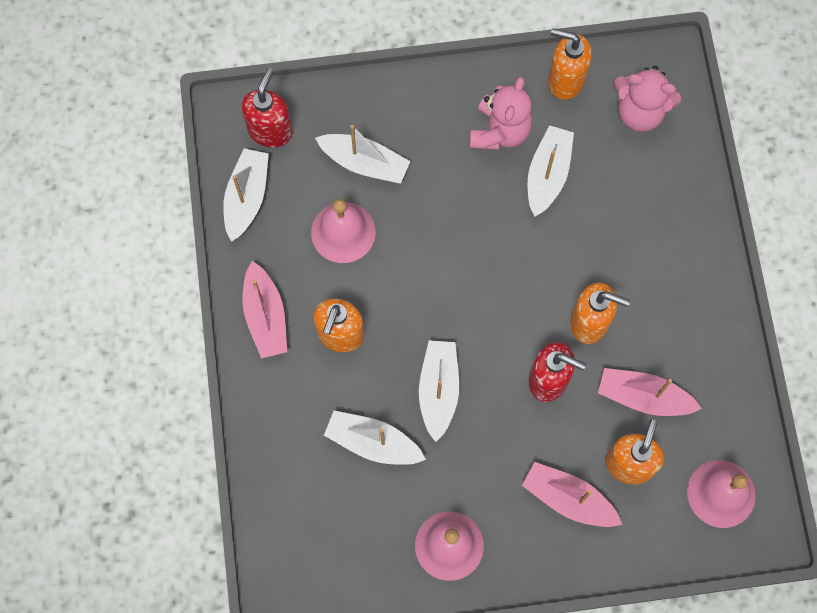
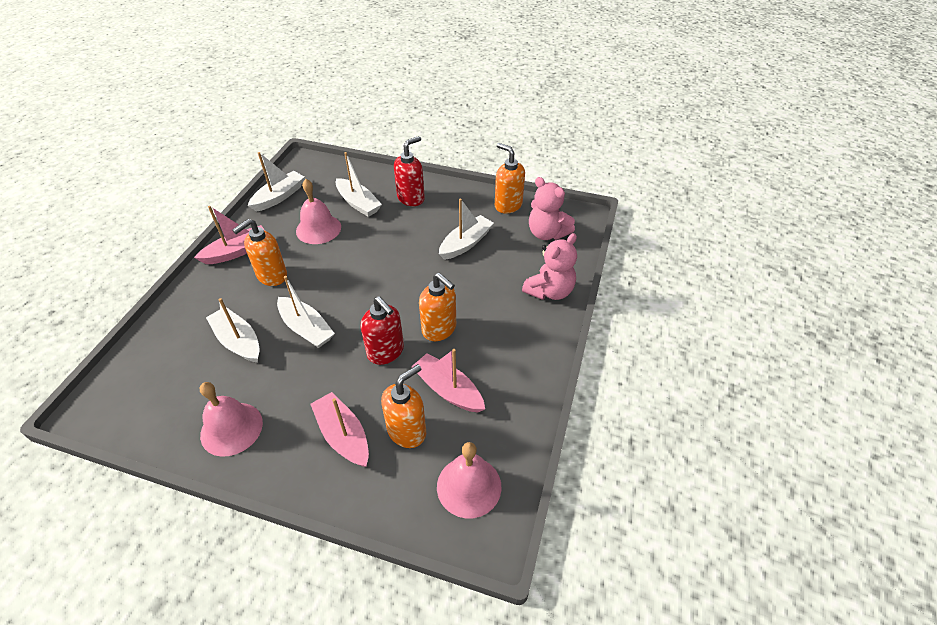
camera: 25 degrees right, 25 degrees down
(266, 316) = (237, 251): pink boat -> pink boat turned 135 degrees counterclockwise
(270, 130) = (318, 174): red soap dispenser -> red soap dispenser (411, 198)
(438, 390) = (306, 328): white boat -> white boat turned 105 degrees clockwise
(500, 131) = (450, 215): pink teddy bear -> pink teddy bear (549, 291)

